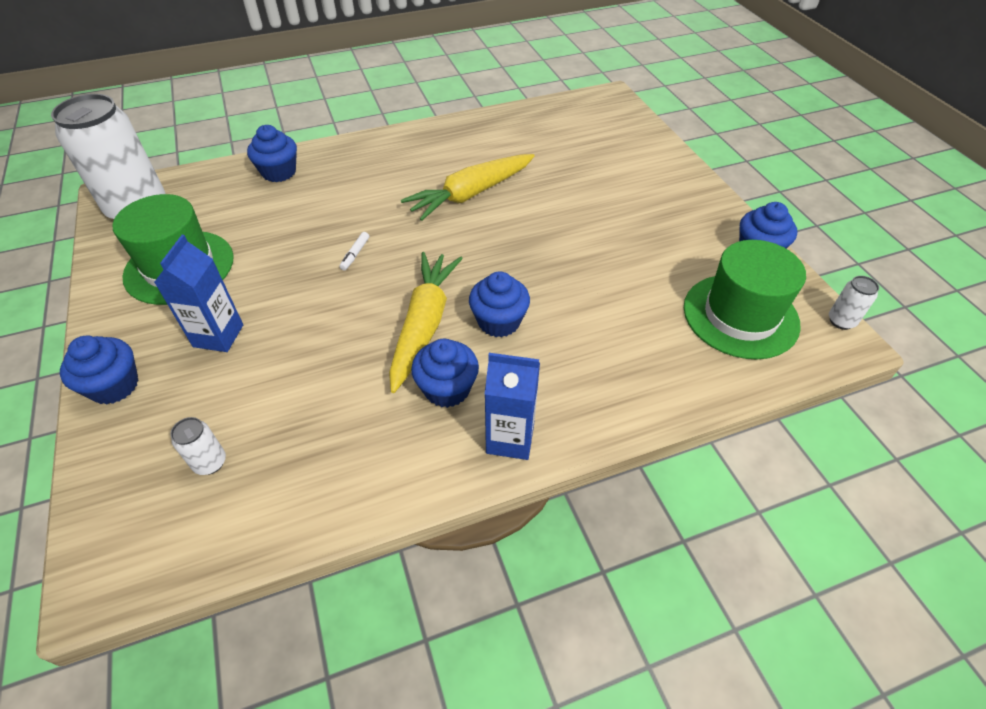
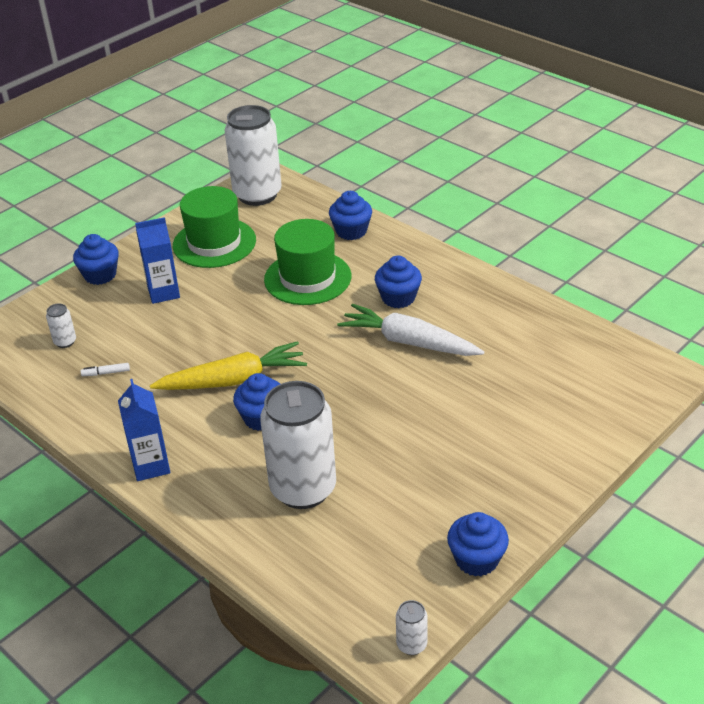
camera: 65 degrees right, 10 degrees down
(355, 254) = (285, 313): white marker -> white marker (106, 373)
(447, 389) = (178, 417): blue cupcake -> blue cupcake (398, 298)
(471, 194) = (409, 342): yellow carrot -> white carrot
(619, 325) = (303, 489): none -> white can
(740, 316) = (369, 566): green hat -> green hat (307, 278)

